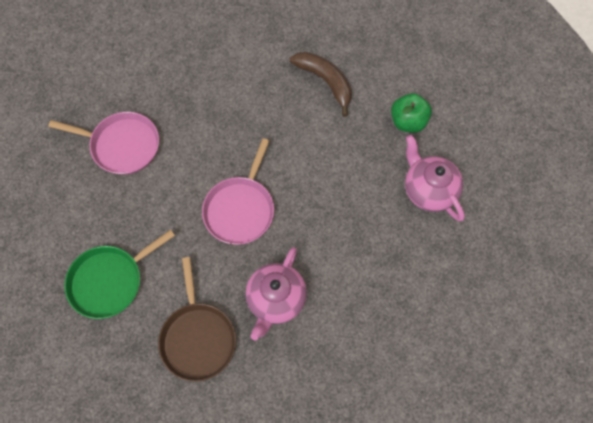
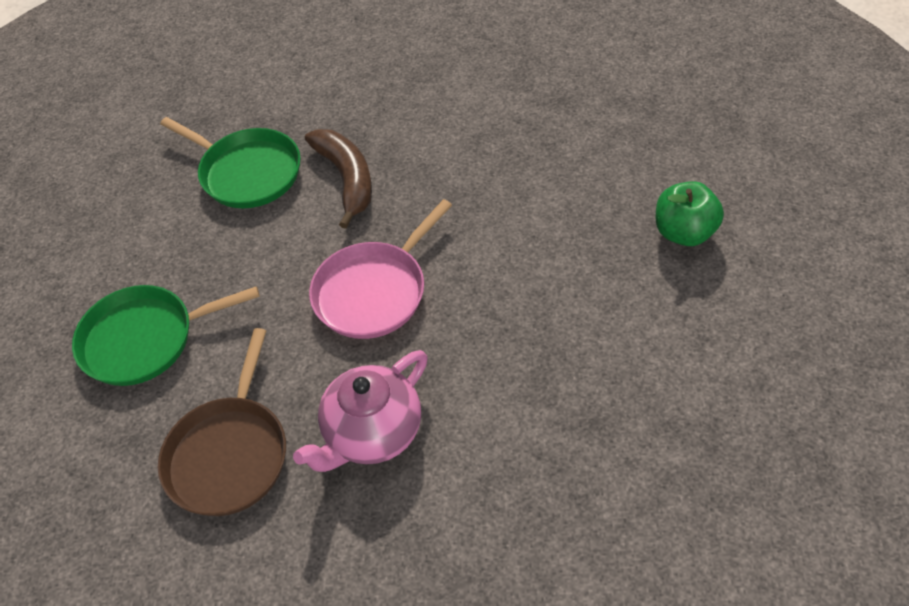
camera: 25 degrees right, 15 degrees down
(122, 145) = (247, 172): pink pan -> green pan
(325, 81) = (572, 153): brown banana -> brown banana (347, 179)
(429, 190) = (685, 337): pink teapot -> none

